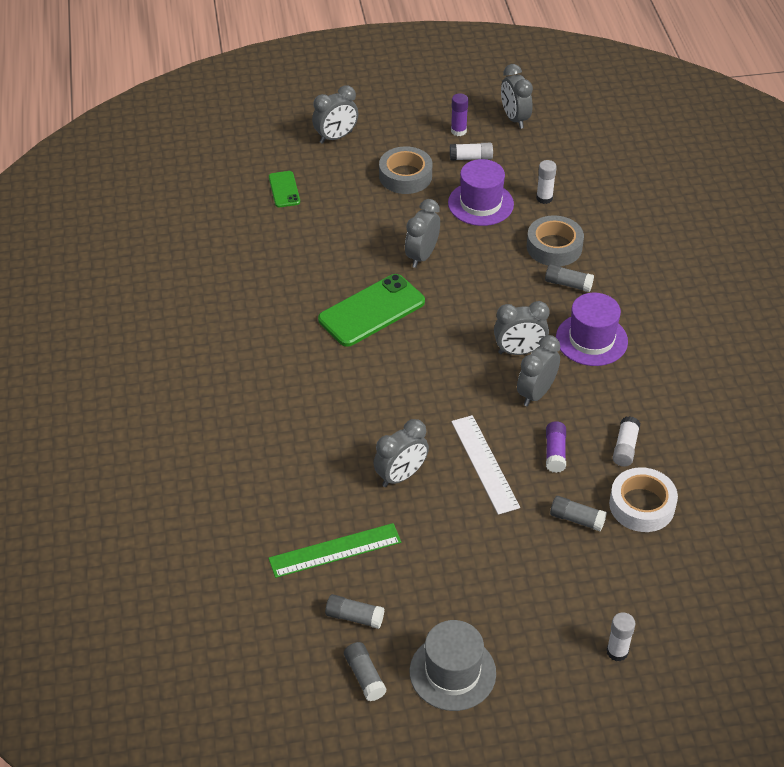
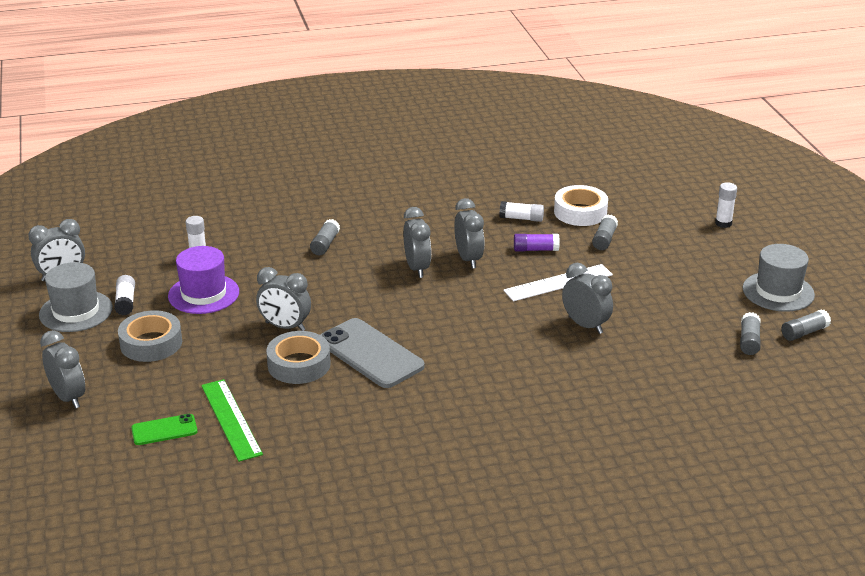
camera: 95 degrees left, 15 degrees down
(335, 550) = (683, 356): green ruler -> green ruler (231, 419)
(372, 311) = (370, 354): green phone -> grey phone
(458, 131) = (76, 311): purple glue stick -> grey hat
(536, 393) = (468, 259): grey clock -> grey clock turned 135 degrees counterclockwise
(554, 247) = (272, 252): grey tape -> grey tape (299, 364)
(591, 339) = (397, 233): purple hat -> none

